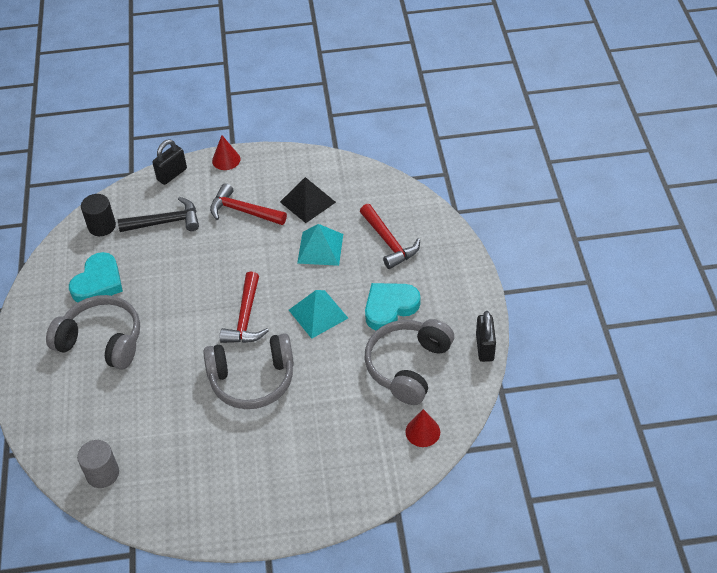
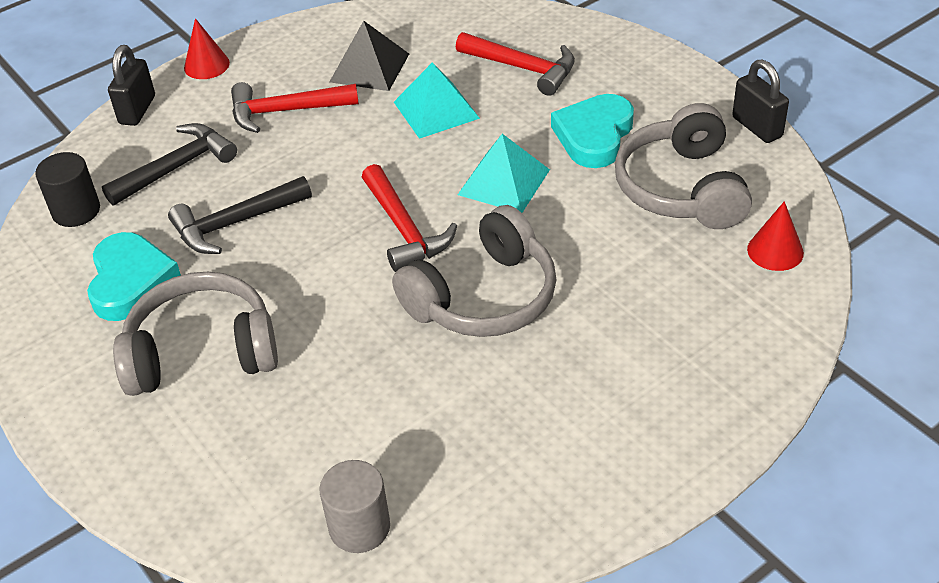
camera: 30 degrees left, 5 degrees down
(168, 272) = (235, 223): none -> black hammer

